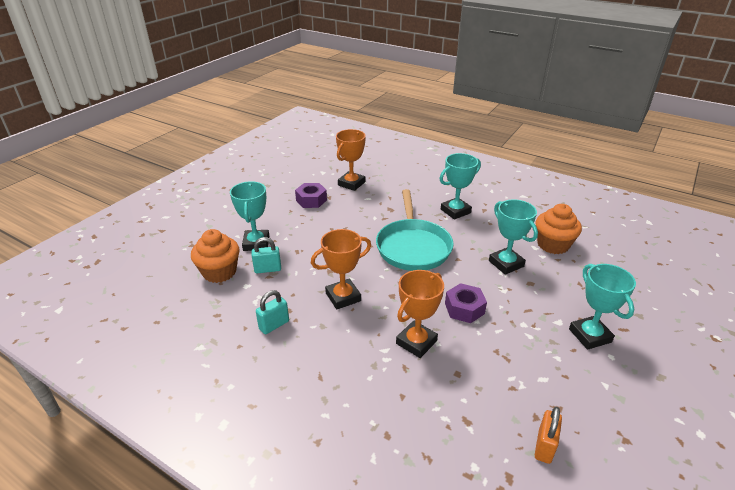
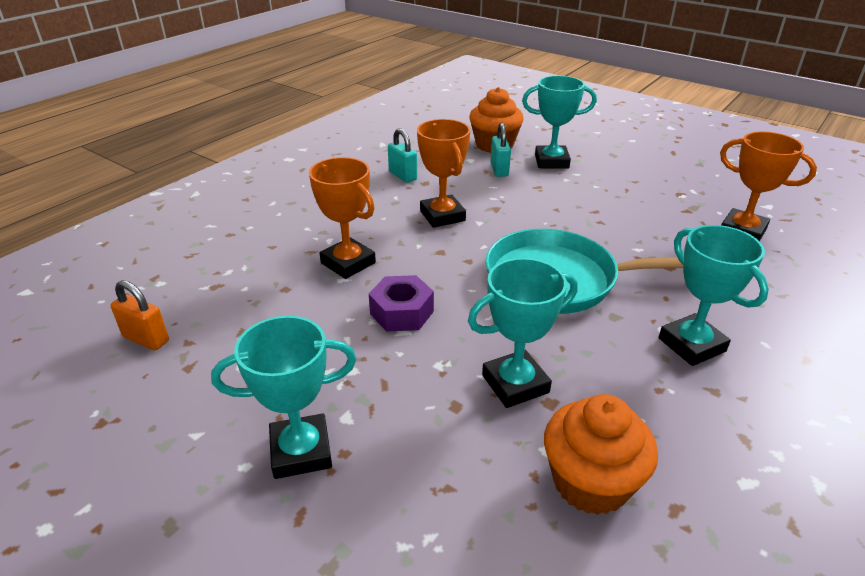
camera: 95 degrees right, 0 degrees up
(311, 200) = (670, 196): purple nut -> none

